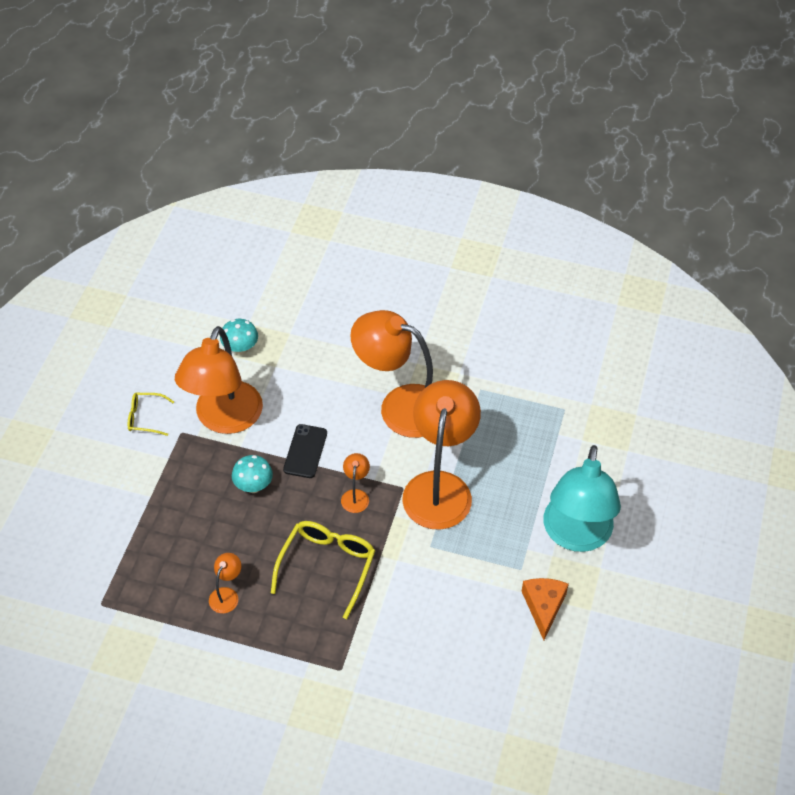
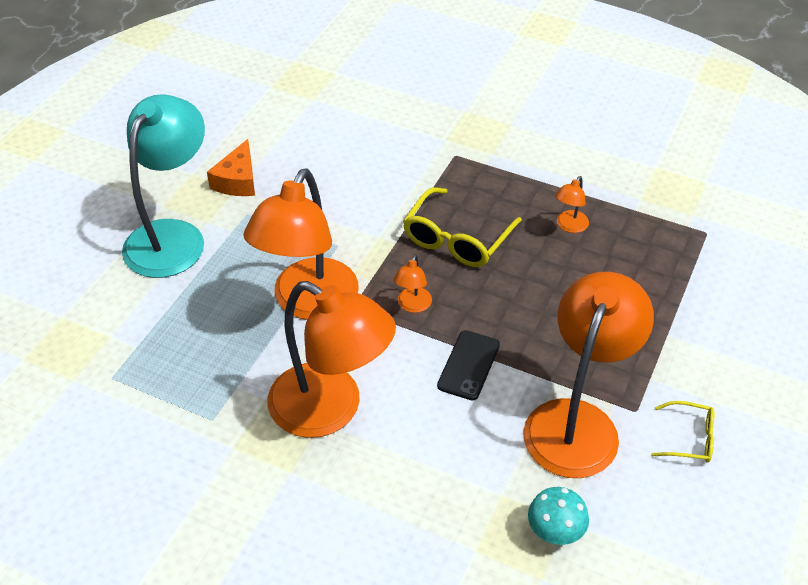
camera: 170 degrees left, 5 degrees down
(253, 486) = (538, 331): turquoise mushroom -> none

